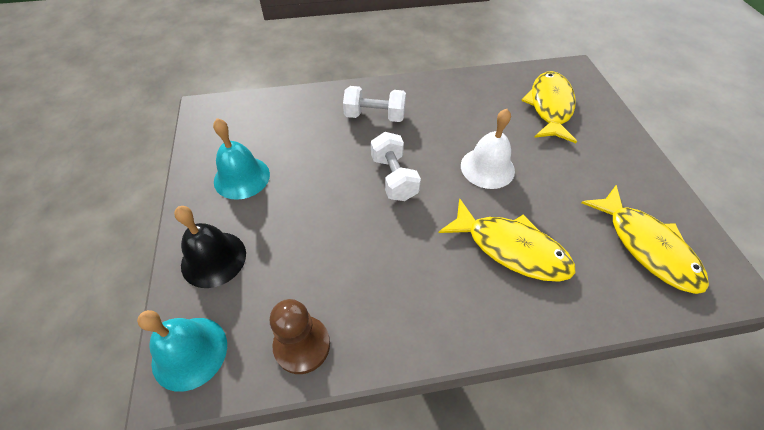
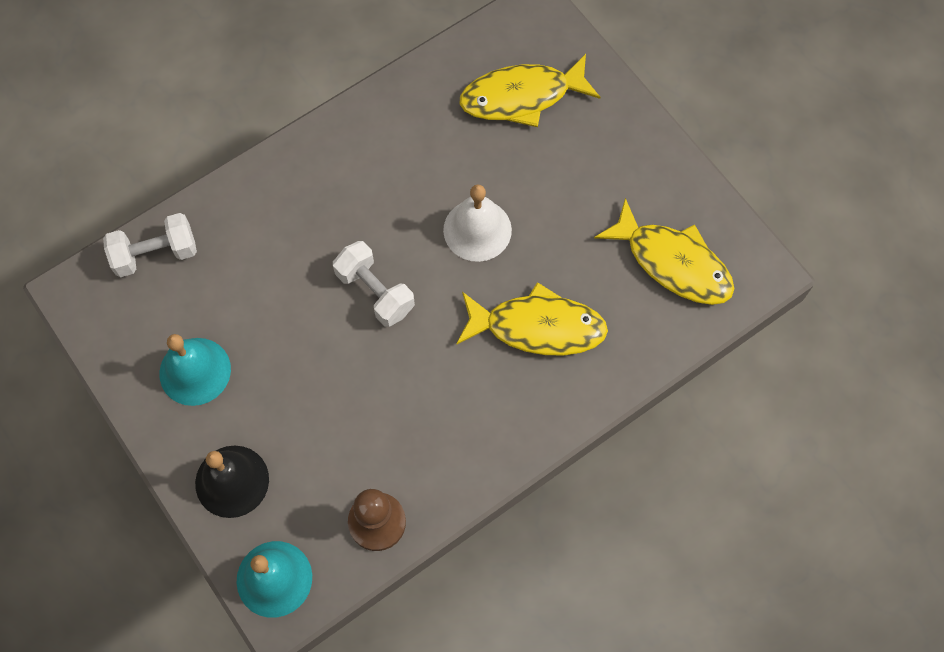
camera: 25 degrees left, 15 degrees up
(375, 116) = (307, 207): white dumbbell -> white dumbbell (155, 254)
(550, 107) = (521, 97): yellow fish -> yellow fish turned 90 degrees counterclockwise

